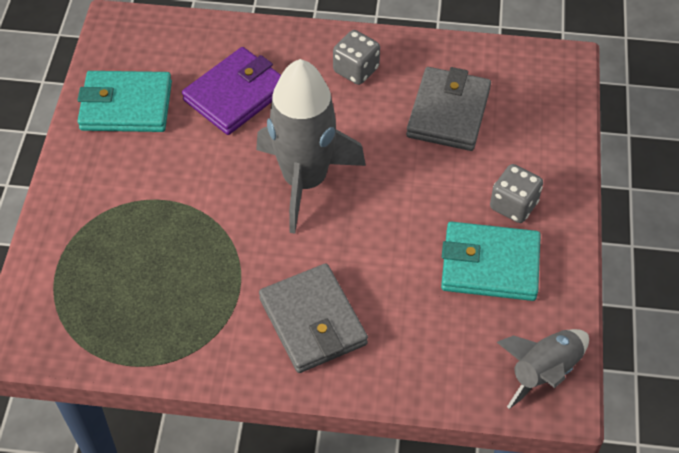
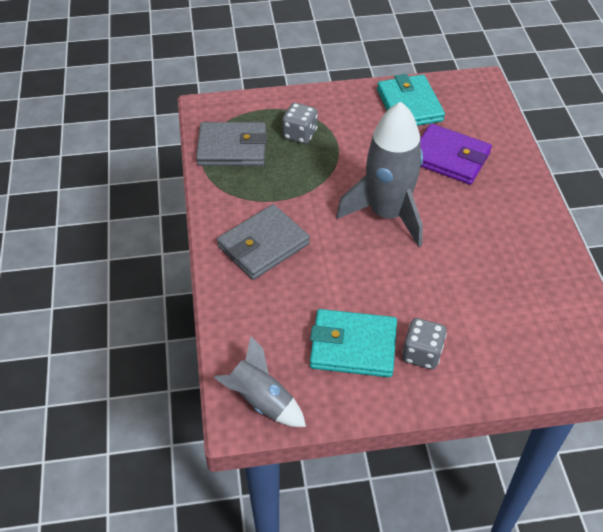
camera: 75 degrees right, 5 degrees down
(356, 70) = (513, 221): grey dice -> grey dice (300, 134)
(448, 113) = (500, 290): grey wallet -> grey wallet (232, 148)
(490, 265) = (353, 346): turquoise wallet -> turquoise wallet turned 75 degrees counterclockwise

